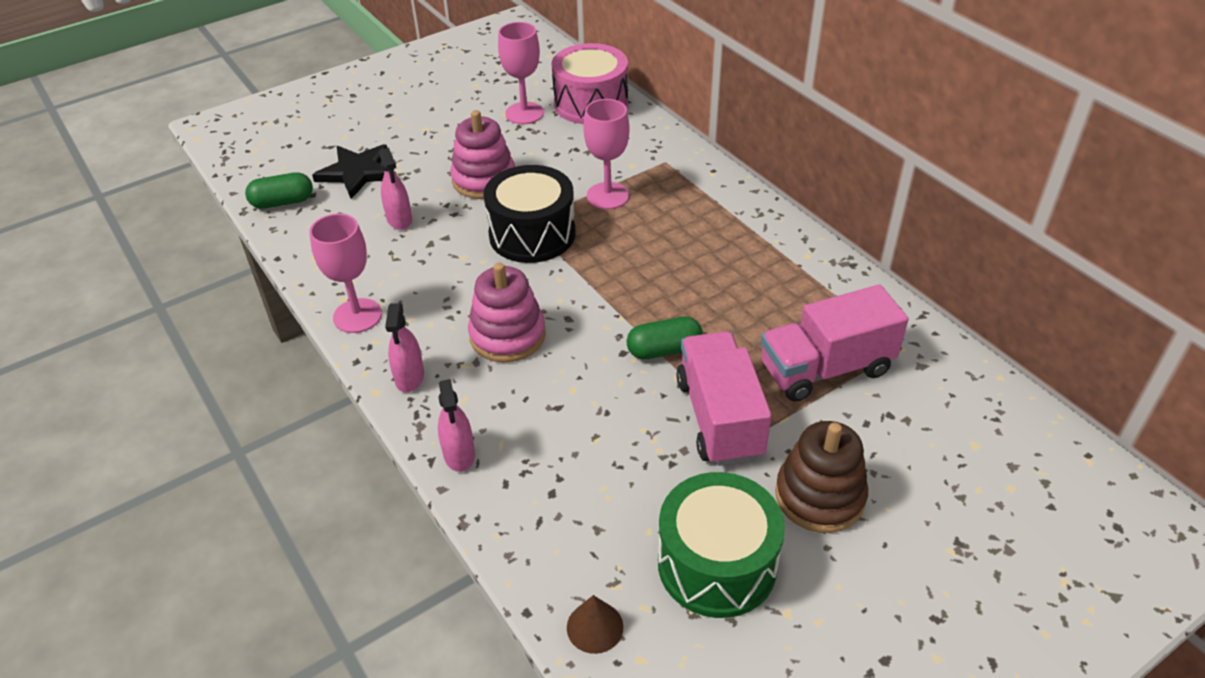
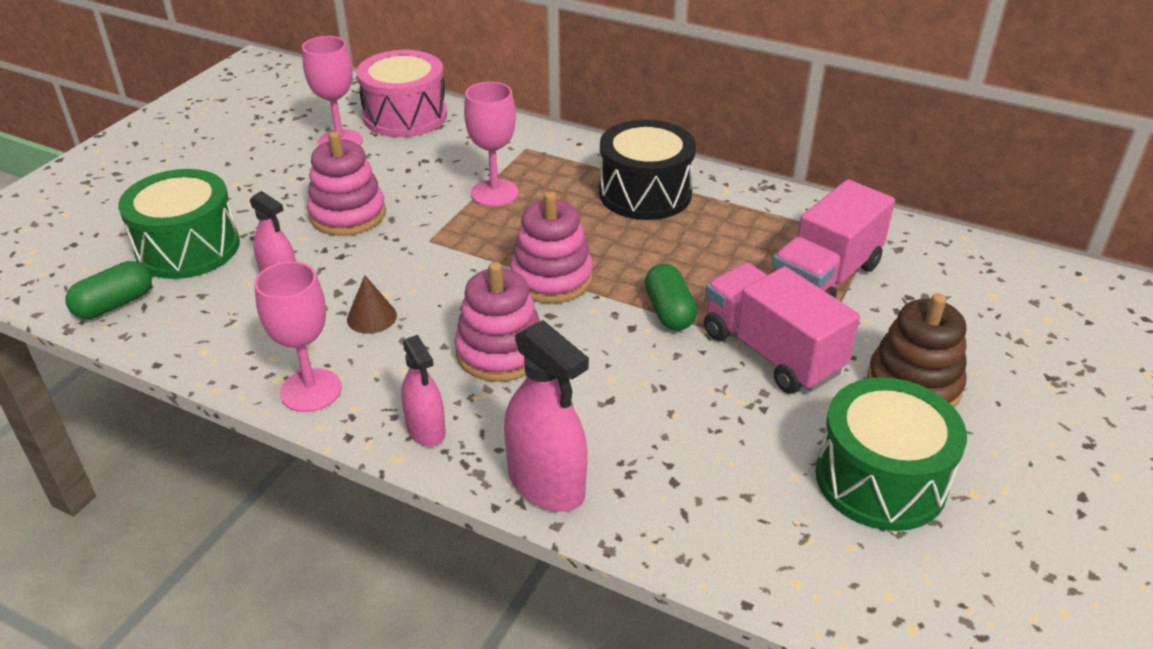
camera: 30 degrees left, 5 degrees down
(357, 172) = (188, 248): black star -> green drum
(459, 454) = (546, 484): pink spray bottle -> pink spray bottle, size x1.61
(532, 234) = (445, 250): black drum -> black drum (645, 193)
(594, 287) = (551, 278): none -> pink stacking toy
(595, 627) = (823, 586): brown cone -> brown cone (371, 317)
(664, 350) = (669, 311): green capsule -> green capsule turned 60 degrees counterclockwise

